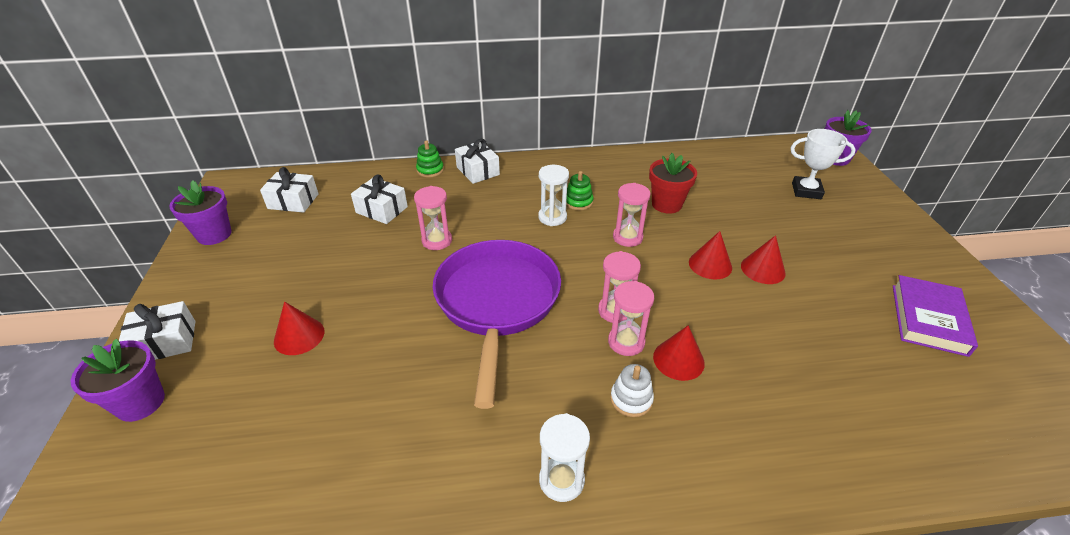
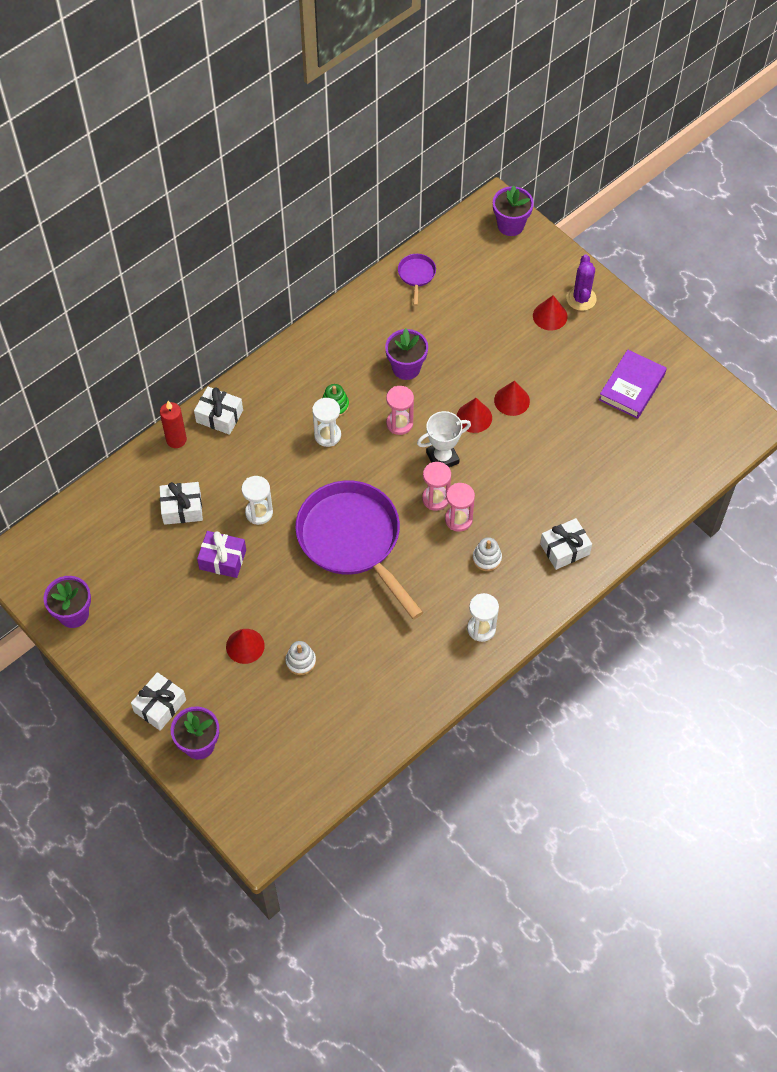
camera: 35 degrees left, 20 degrees up
(293, 201) = (96, 544): white gift -> white gift (564, 549)
(328, 383) = (300, 661): none -> white stacking toy
(368, 258) = (222, 559): none -> purple gift
(430, 170) = (176, 440): green stacking toy -> red candle
(437, 241) = (259, 512): pink hourglass -> white hourglass
(666, 204) = (406, 368): red flower pot -> purple flower pot
(678, 360) = (498, 513): red cone -> red cone (550, 316)
(722, 156) = (416, 275): none -> purple pan
(806, 191) = (505, 287): white trophy -> white trophy (442, 458)
(890, 226) = (581, 298): none -> purple cactus
(928, 319) = (632, 387): purple book -> purple book turned 45 degrees clockwise

